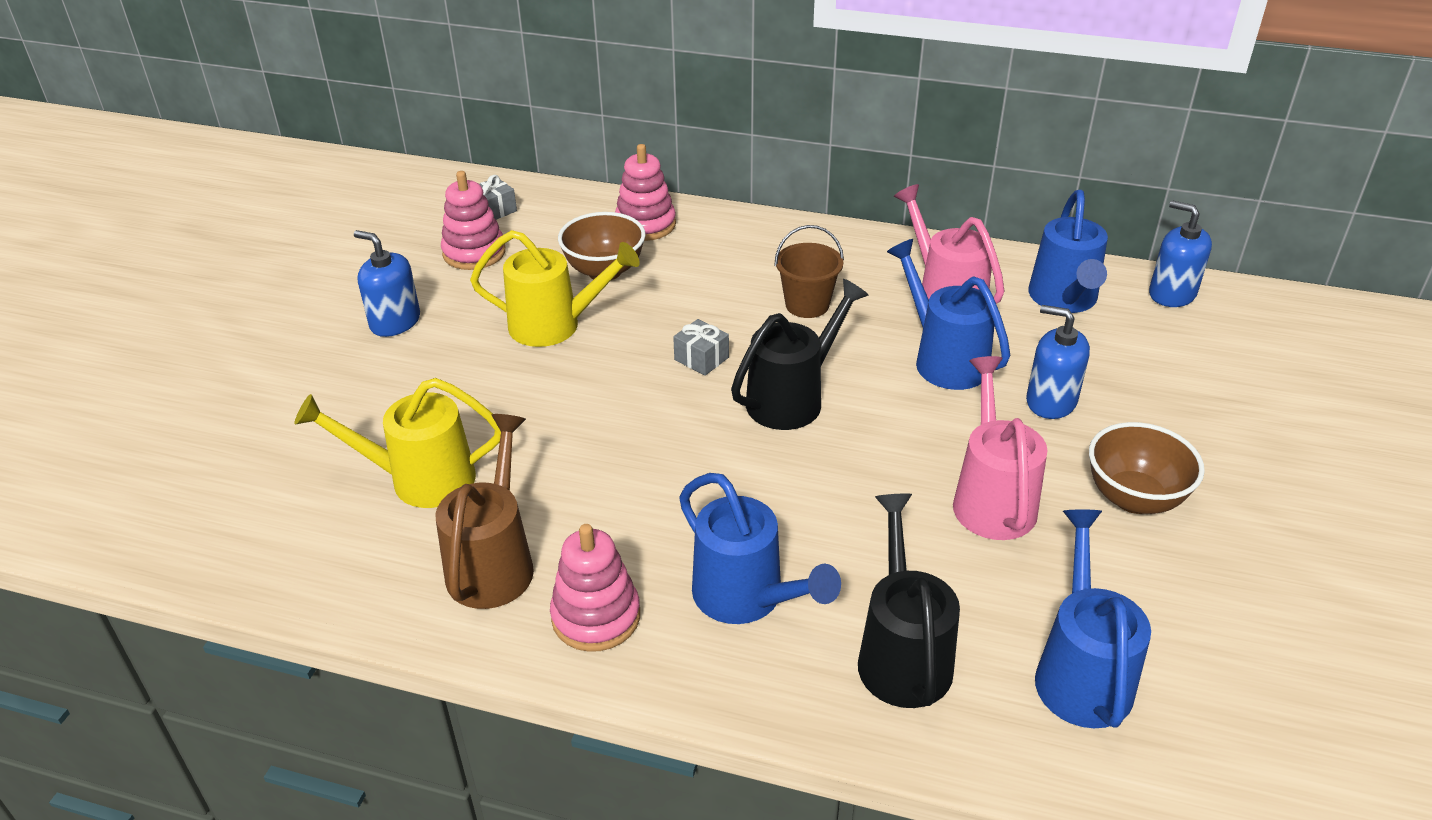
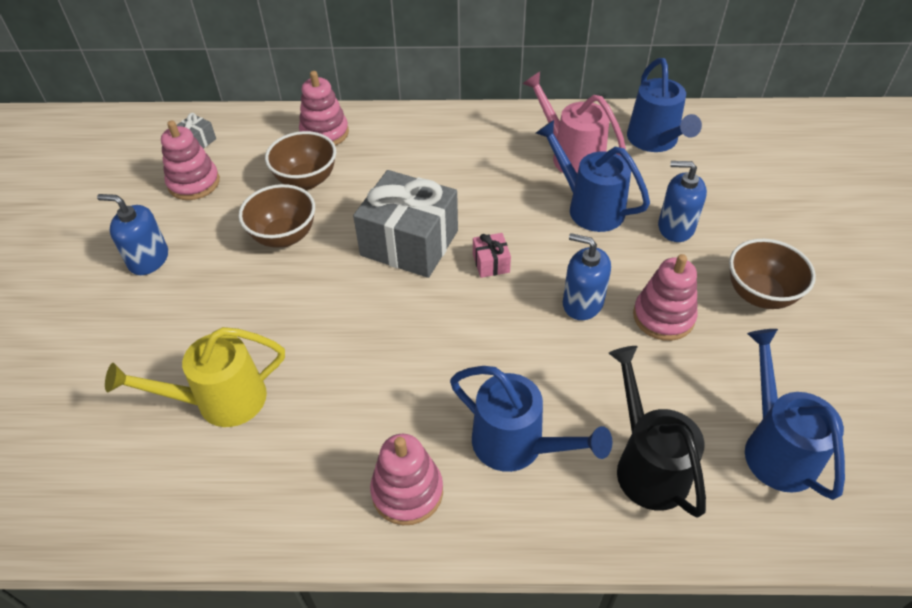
camera: 15 degrees left, 10 degrees up
(494, 562) = (308, 462): brown watering can -> none
(556, 325) = (284, 236): yellow watering can -> brown bowl
(701, 359) = (409, 243): grey gift -> grey gift, size x2.37
(793, 398) = (491, 263): black watering can -> pink gift
(807, 305) = (473, 180): brown bucket -> none
(991, 498) = (663, 317): pink watering can -> pink stacking toy
(1172, 294) = (726, 123): blue soap dispenser -> blue soap dispenser (582, 303)

